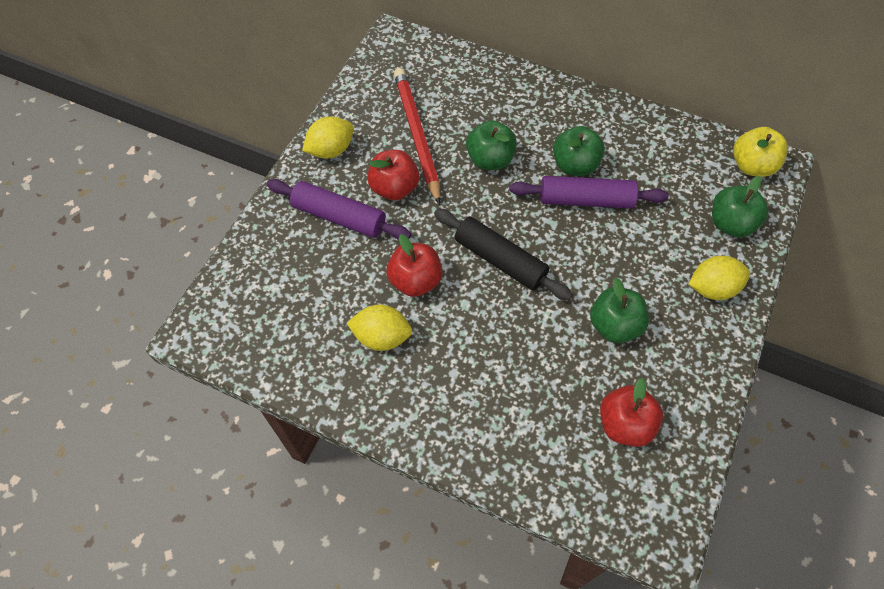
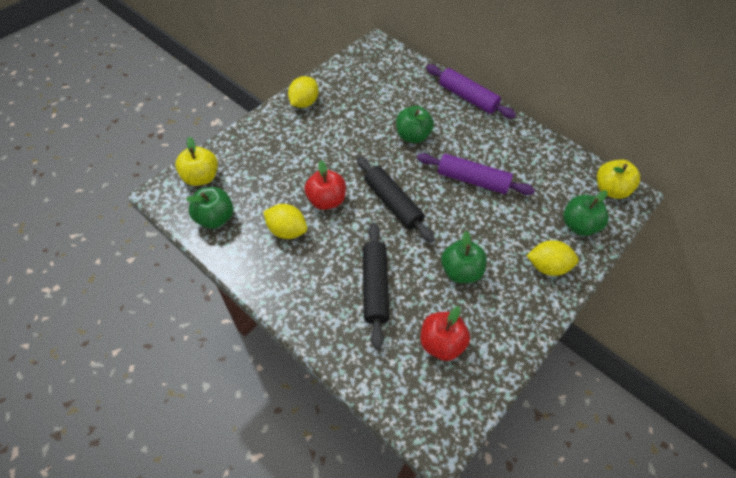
camera: 15 degrees right, 5 degrees down
(238, 296) = (201, 177): none -> yellow apple
(331, 150) = (304, 103): yellow lemon -> yellow lemon turned 45 degrees counterclockwise
(339, 217) = (291, 145): purple rolling pin -> purple rolling pin (467, 97)
(394, 188) = (337, 137): red apple -> none
(417, 135) = (367, 108): red pencil -> none
(520, 378) = (375, 287): none -> black rolling pin
(574, 165) = (473, 155): green apple -> green apple (215, 218)

